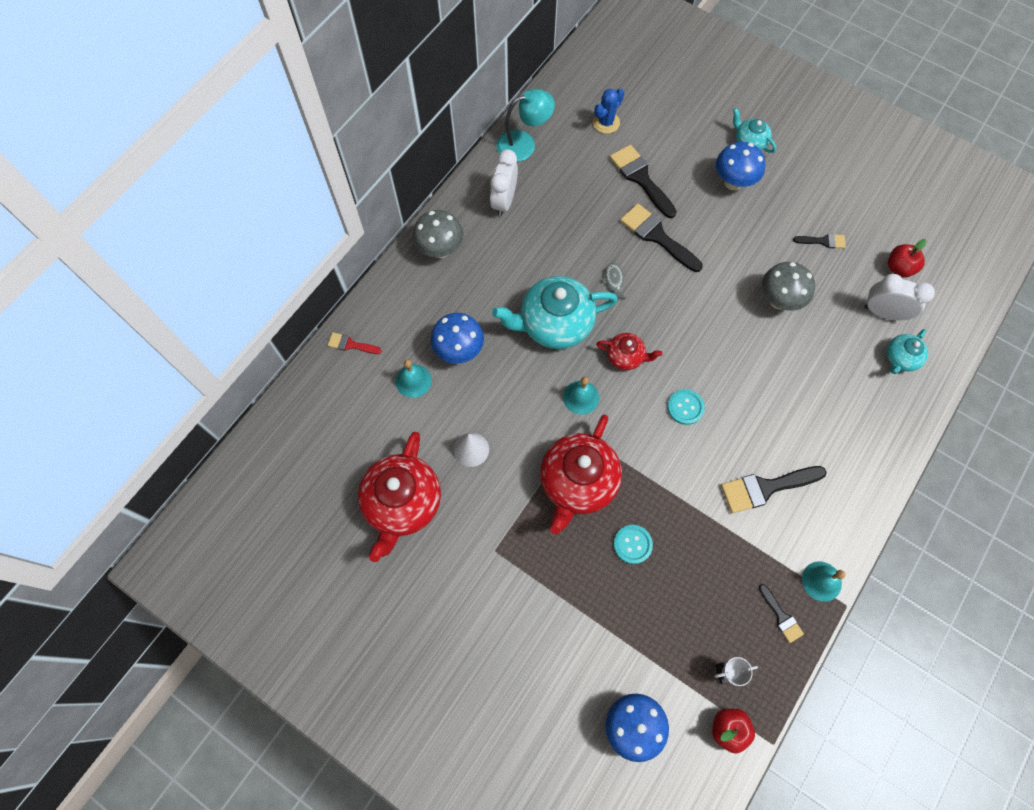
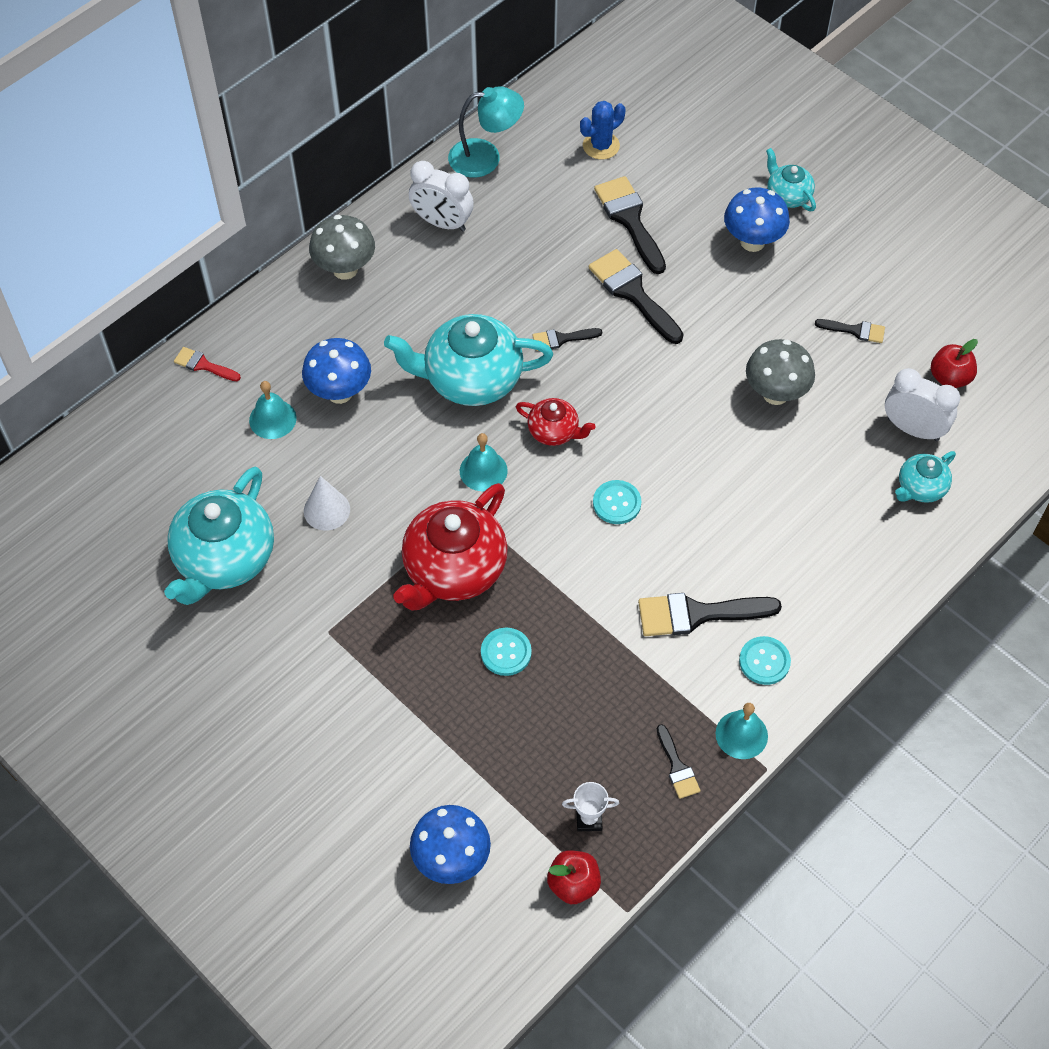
camera: 10 degrees right, 10 degrees down
(402, 503) = (224, 559): red teapot -> turquoise teapot
(504, 201) = (442, 223): white clock -> white clock turned 90 degrees counterclockwise
(613, 281) = (561, 339): grey fish -> black brush
(823, 518) = (764, 661): none -> turquoise button

